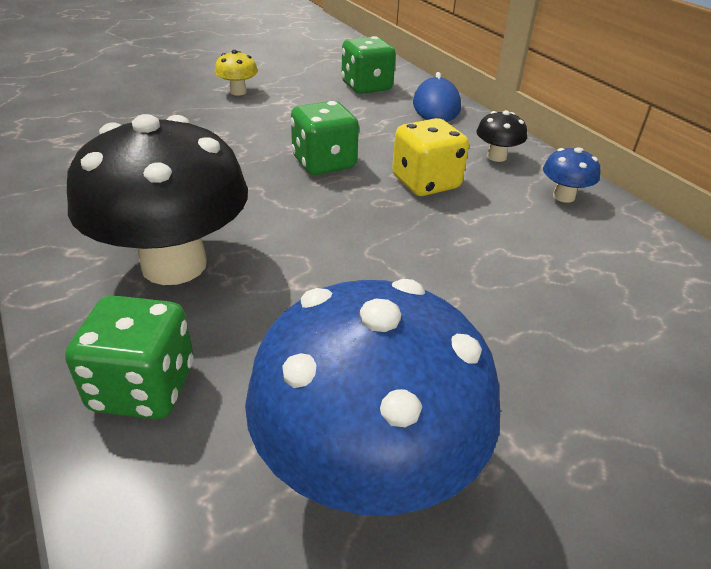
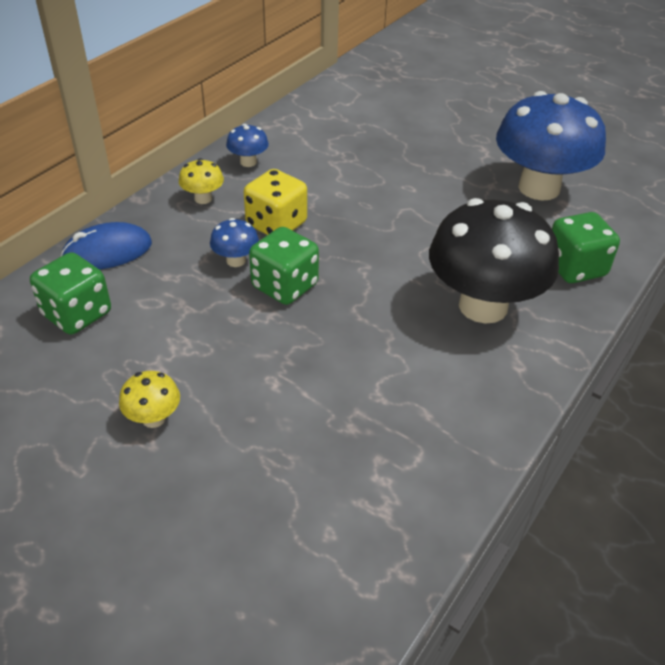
camera: 115 degrees left, 5 degrees up
(381, 150) = (236, 260): none -> blue mushroom
(496, 157) = (203, 198): black mushroom -> yellow mushroom

